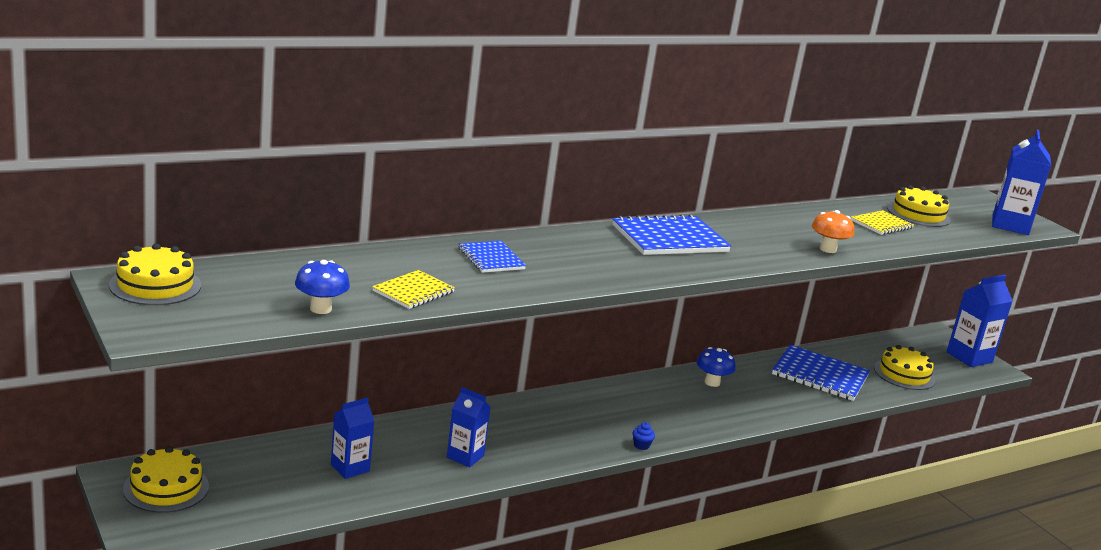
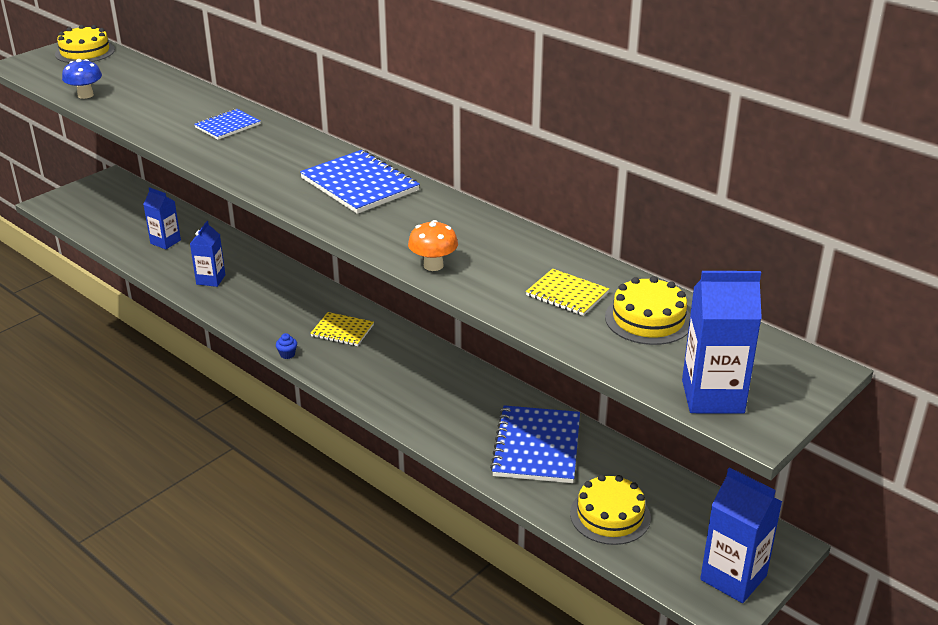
camera: 75 degrees right, 10 degrees up
(166, 488) = (105, 194): yellow cake -> none
(413, 291) = (138, 114): yellow notebook -> yellow notebook (342, 331)
(712, 382) = (447, 376): blue mushroom -> none

